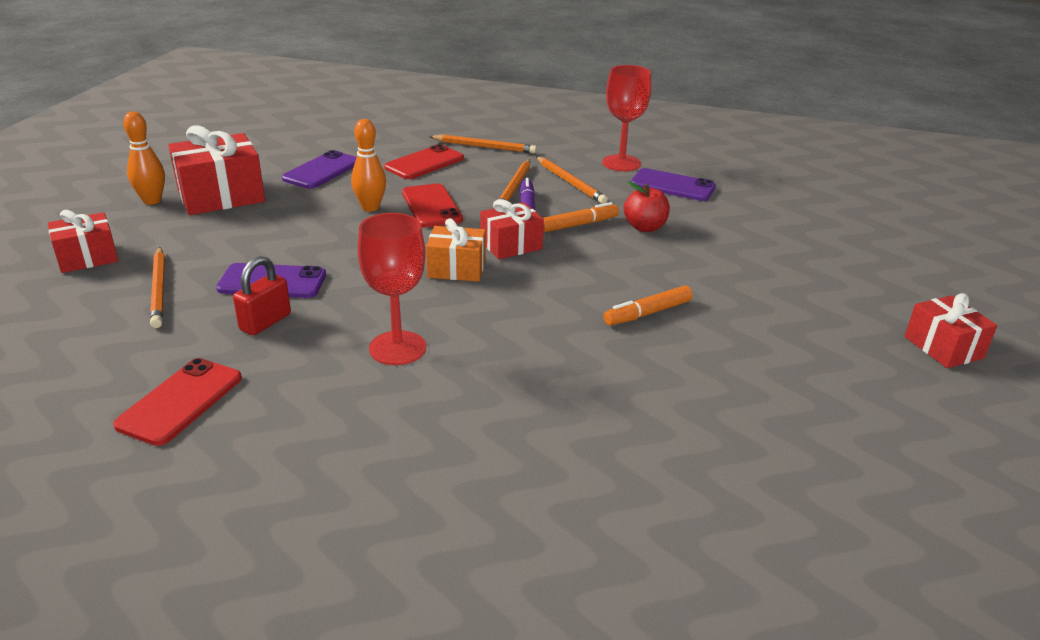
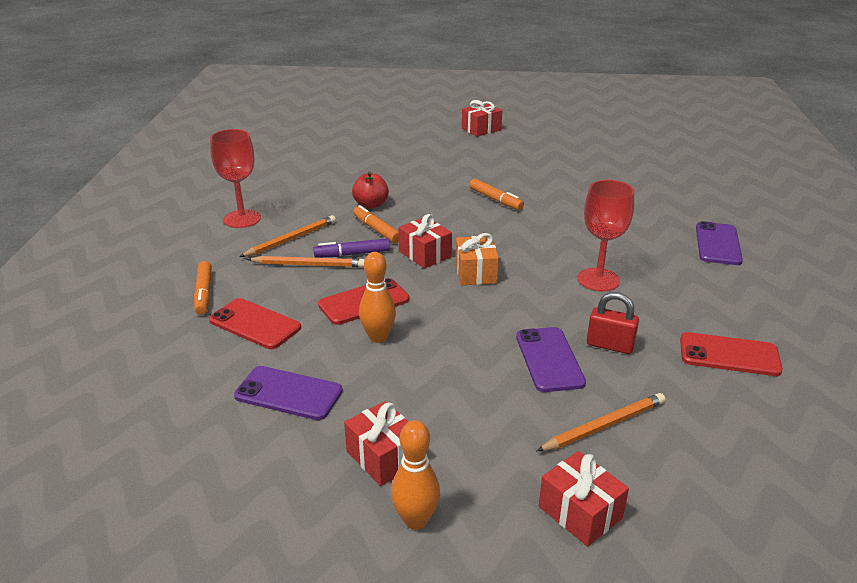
camera: 100 degrees left, 0 degrees up
(221, 196) = (383, 457): red gift -> red gift, size x0.62
(484, 147) = (204, 293): orange pencil -> orange marker
(672, 186) = (289, 196): purple phone -> purple phone (717, 244)

